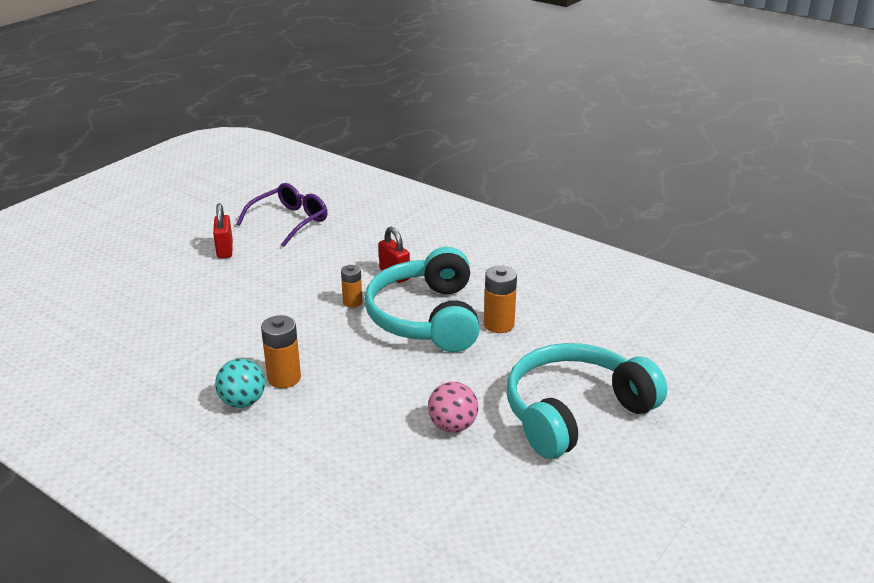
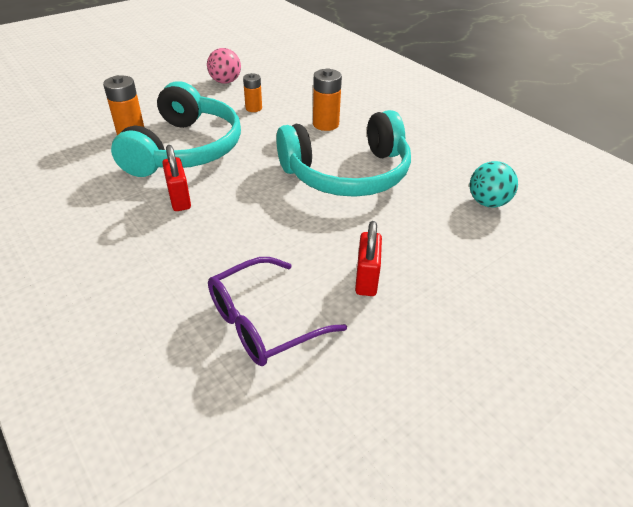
camera: 165 degrees left, 10 degrees up
(243, 402) = (359, 115): turquoise ball -> turquoise ball (487, 202)
(352, 302) = (241, 175): orange battery -> orange battery (253, 108)
(575, 412) = (144, 76): turquoise headphones -> turquoise headphones (347, 173)

